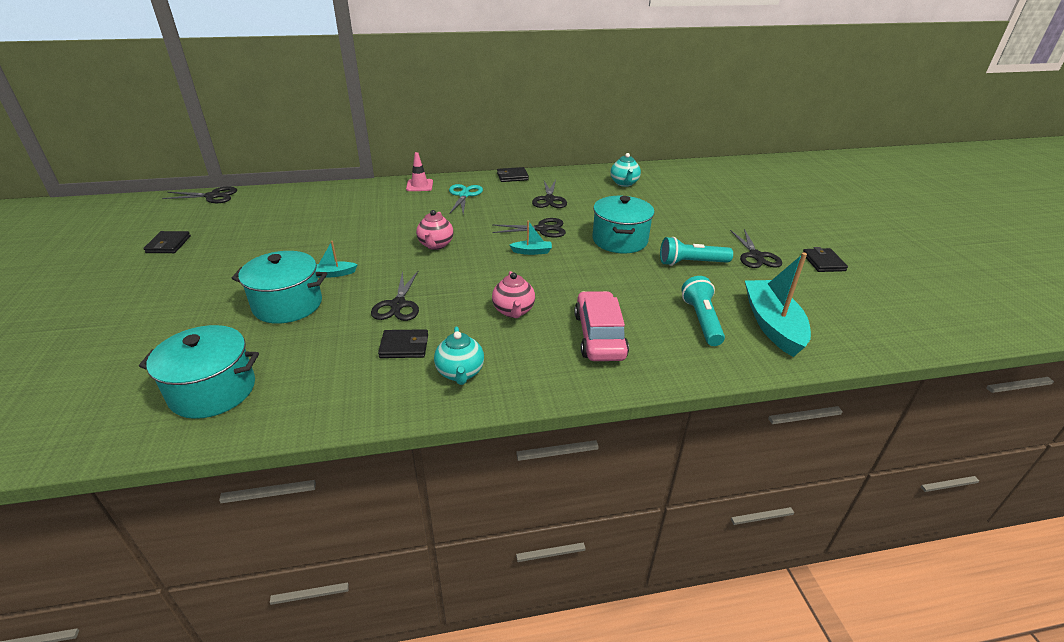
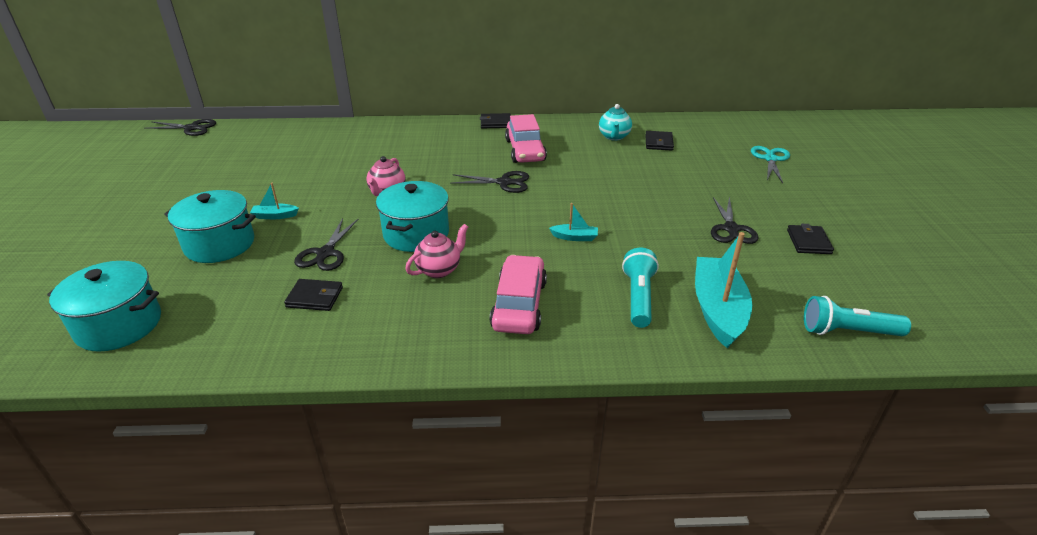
camera: 10 degrees right, 0 degrees up
(168, 244) = (133, 175): black wallet -> black wallet (658, 143)
(419, 185) = (395, 128): pink traffic cone -> none
(460, 373) = (359, 331): turquoise teapot -> none
(464, 195) = (437, 140): turquoise scissors -> turquoise scissors (770, 159)
(513, 311) = (439, 270): pink teapot -> pink teapot turned 135 degrees counterclockwise
(532, 251) = (484, 206): turquoise boat -> turquoise boat (575, 237)
(549, 199) = (525, 150): black scissors -> pink car
(619, 240) = (583, 200): turquoise pot -> turquoise pot (416, 234)
(691, 263) = (653, 231): turquoise flashlight -> turquoise flashlight (847, 331)

